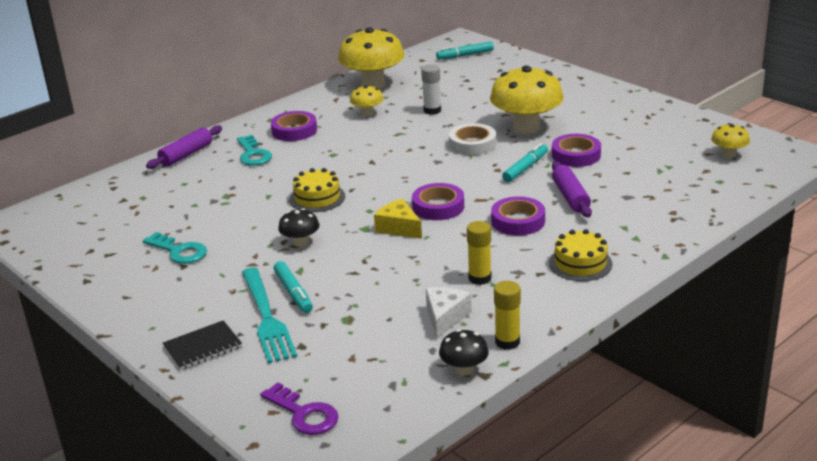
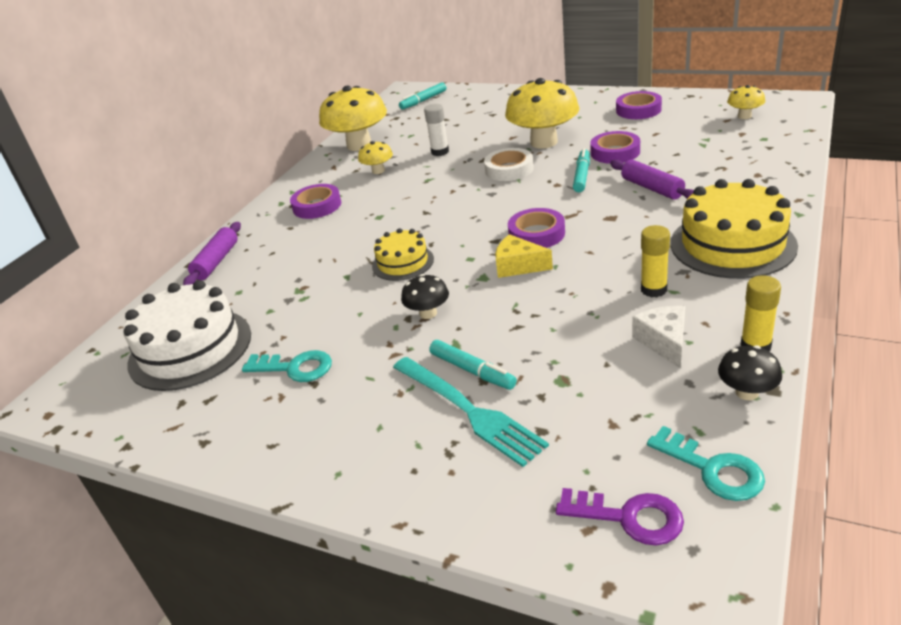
camera: 20 degrees left, 5 degrees up
(121, 215) = (190, 348): none -> white cake
(203, 347) = (424, 476): black notebook -> none
(253, 154) = (293, 240): turquoise key -> turquoise key (713, 469)
(518, 221) = (628, 224): purple tape -> purple tape (638, 110)
(580, 263) = (732, 244): yellow cake -> yellow cake, size x1.79

